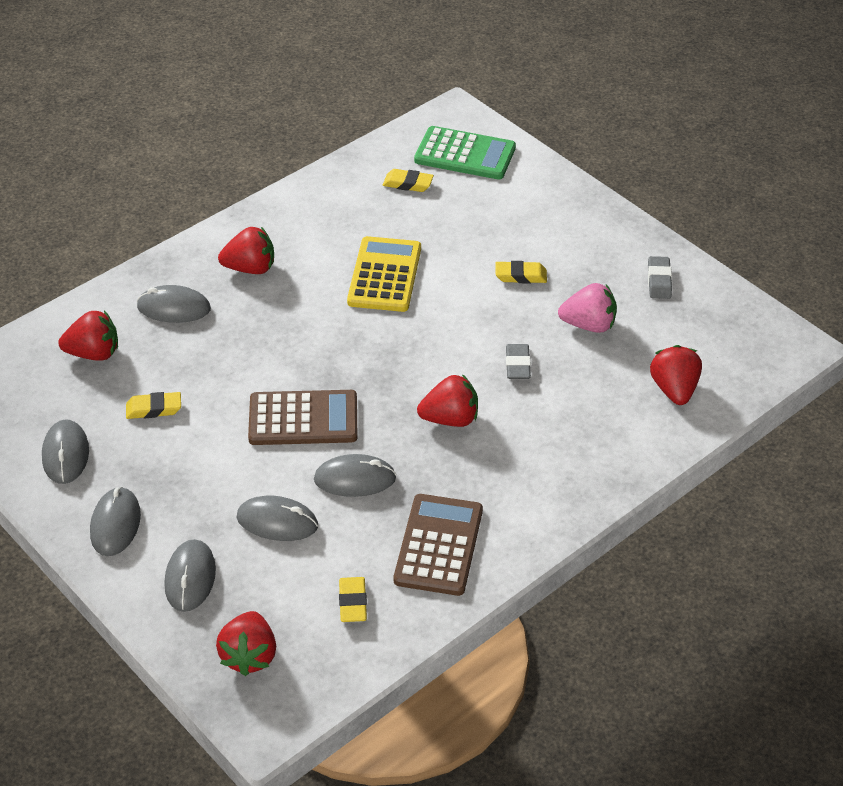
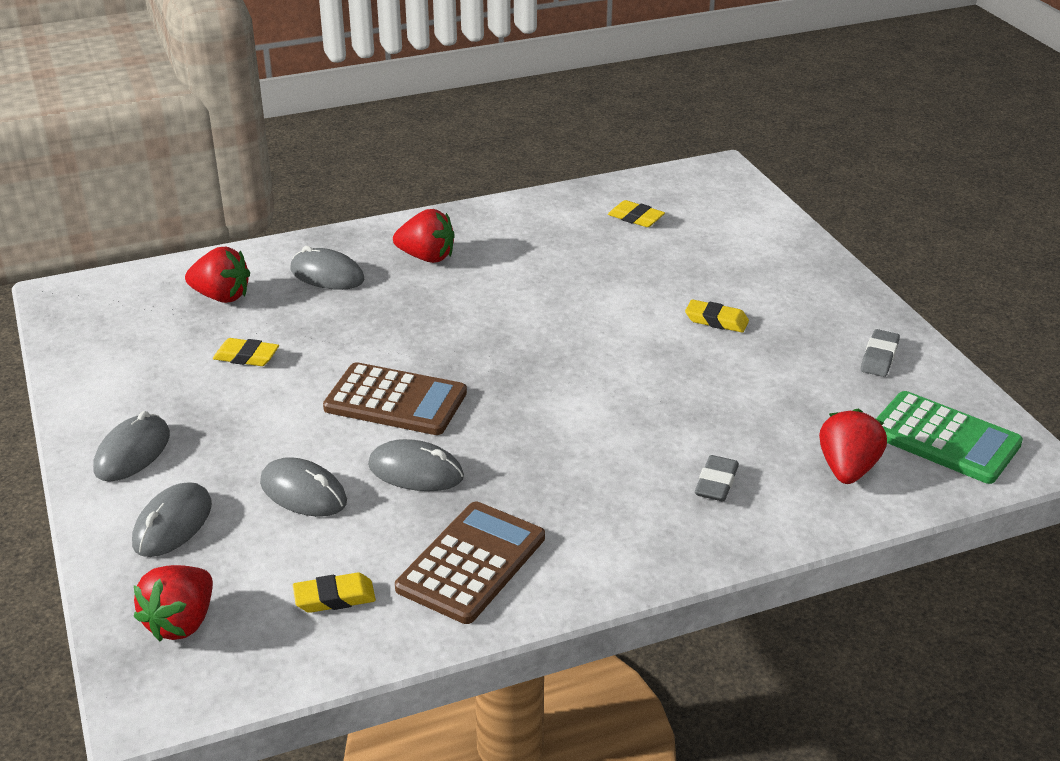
camera: 20 degrees right, 10 degrees down
(66, 454) = (130, 377): grey mouse -> none
(353, 602) = (334, 598): yellow eraser -> yellow eraser turned 60 degrees clockwise
(385, 275) = (564, 290): yellow calculator -> none
(450, 419) = (559, 438): red strawberry -> none
(465, 154) = (711, 205): green calculator -> green calculator (944, 439)
(517, 365) = (667, 403): grey eraser -> grey eraser (716, 483)
(589, 325) = (772, 382): pink strawberry -> none

